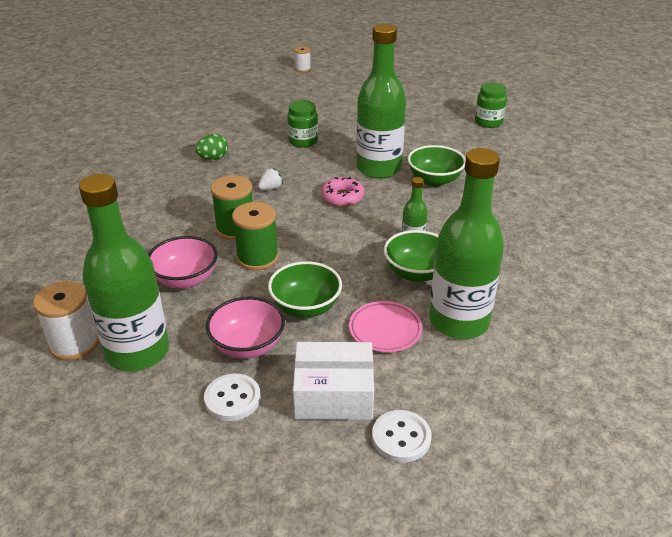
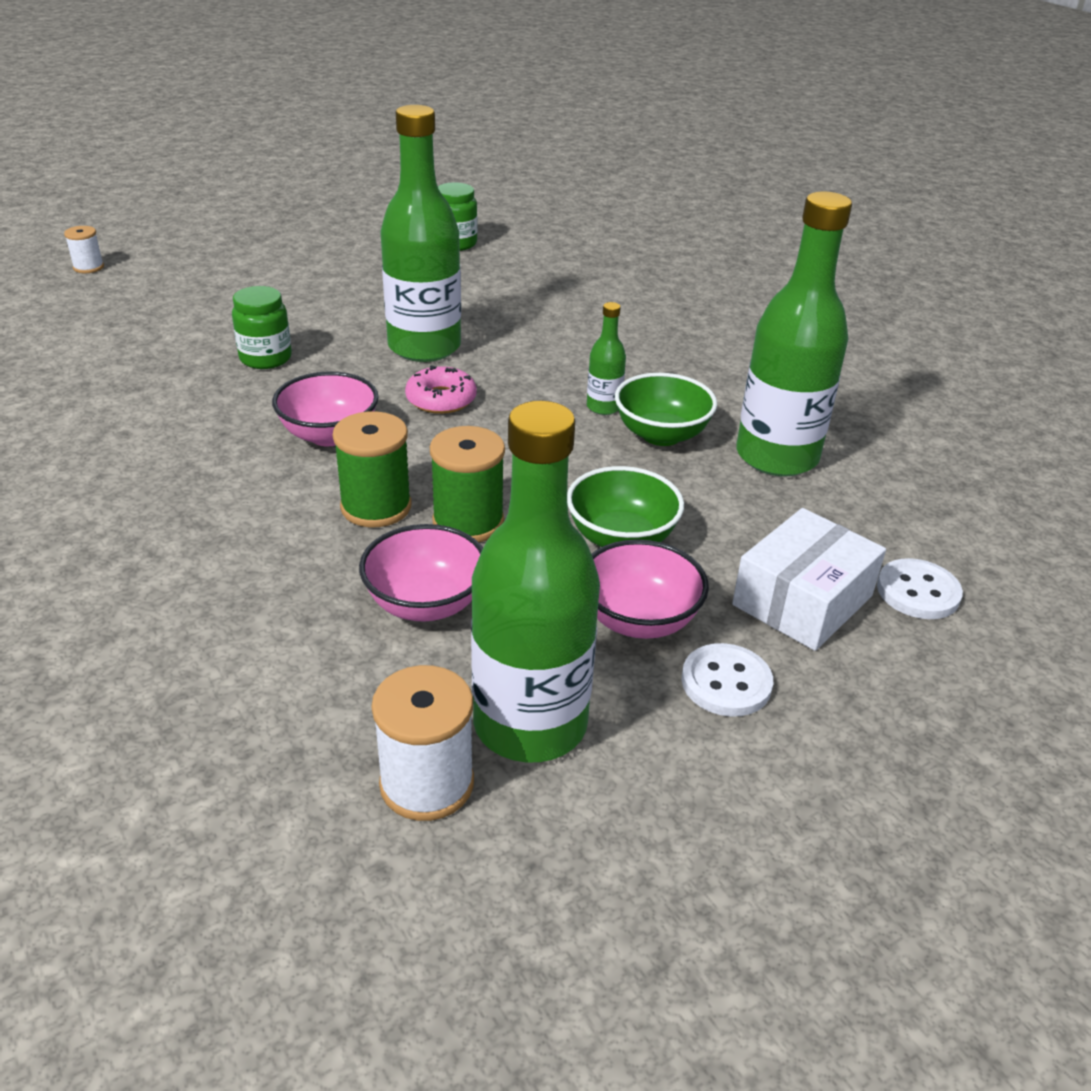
camera: 50 degrees left, 0 degrees up
(213, 158) = (169, 439): green egg -> none
(270, 188) = (329, 435): white strawberry -> pink bowl
(385, 330) = (733, 507): pink plate -> none
(434, 180) = (509, 331): green bowl -> none

